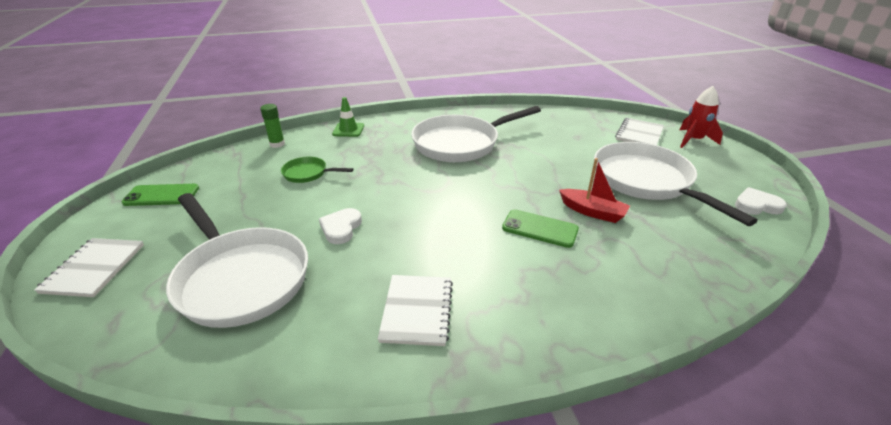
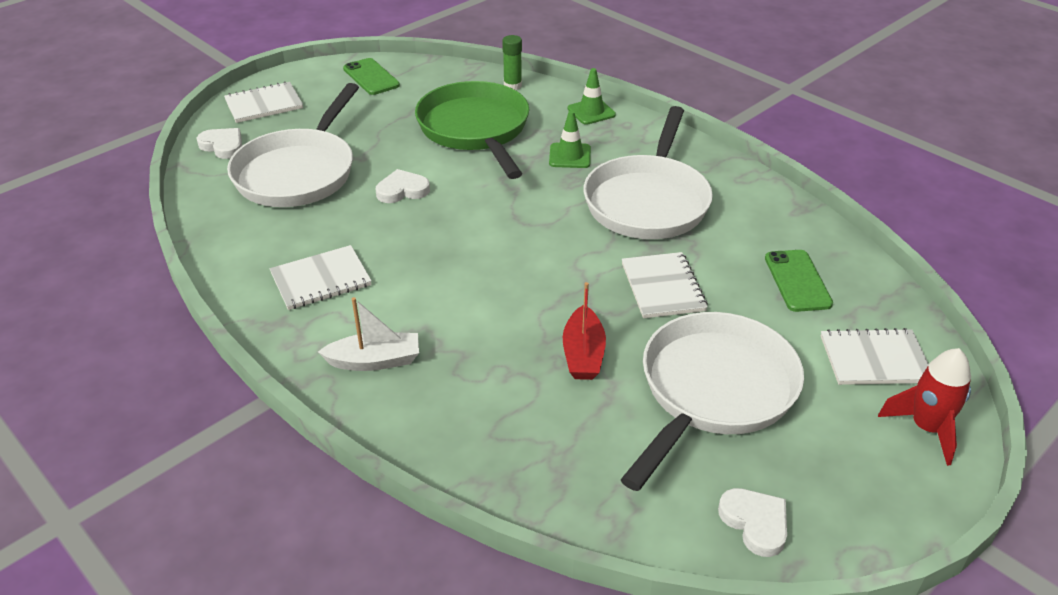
camera: 60 degrees right, 5 degrees up
(119, 320) = (223, 146): none -> white heart
(308, 173) = (475, 130): green pan -> green pan, size x2.16
(385, 151) = (570, 156): none -> green traffic cone
(460, 143) = (648, 201): white pan -> white pan turned 105 degrees counterclockwise
(540, 228) = (509, 319): green phone -> green phone (797, 281)
(545, 166) = (663, 287): none -> white notebook
(549, 310) = (375, 361): none -> white boat

